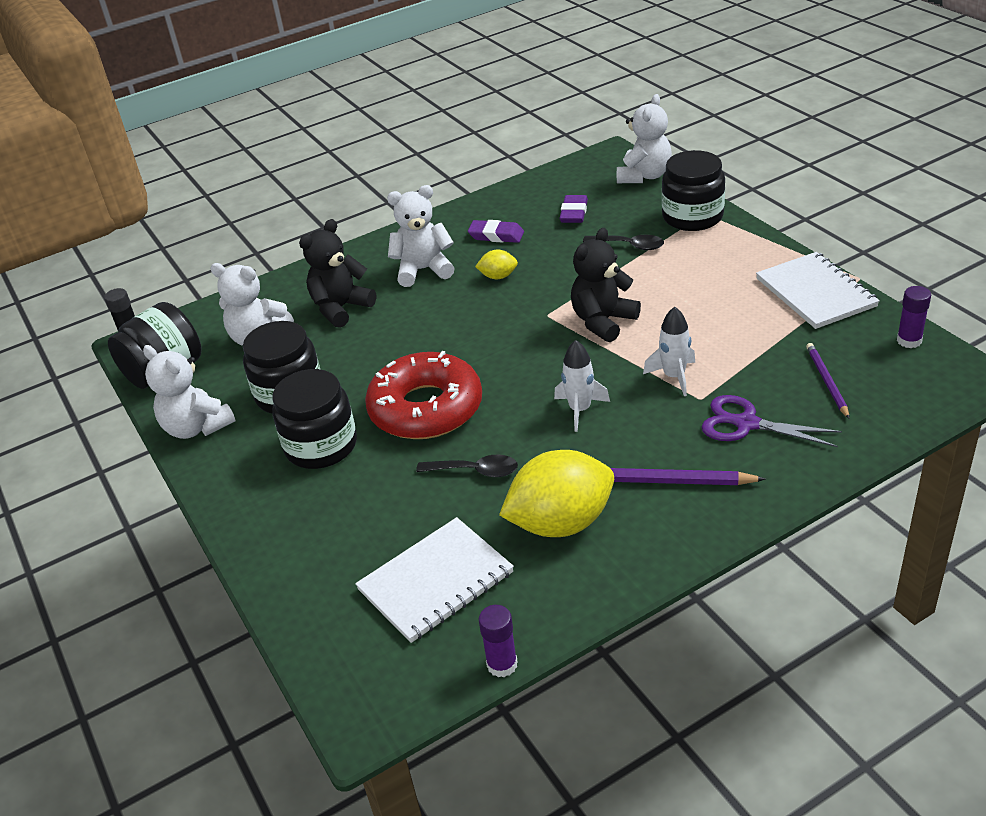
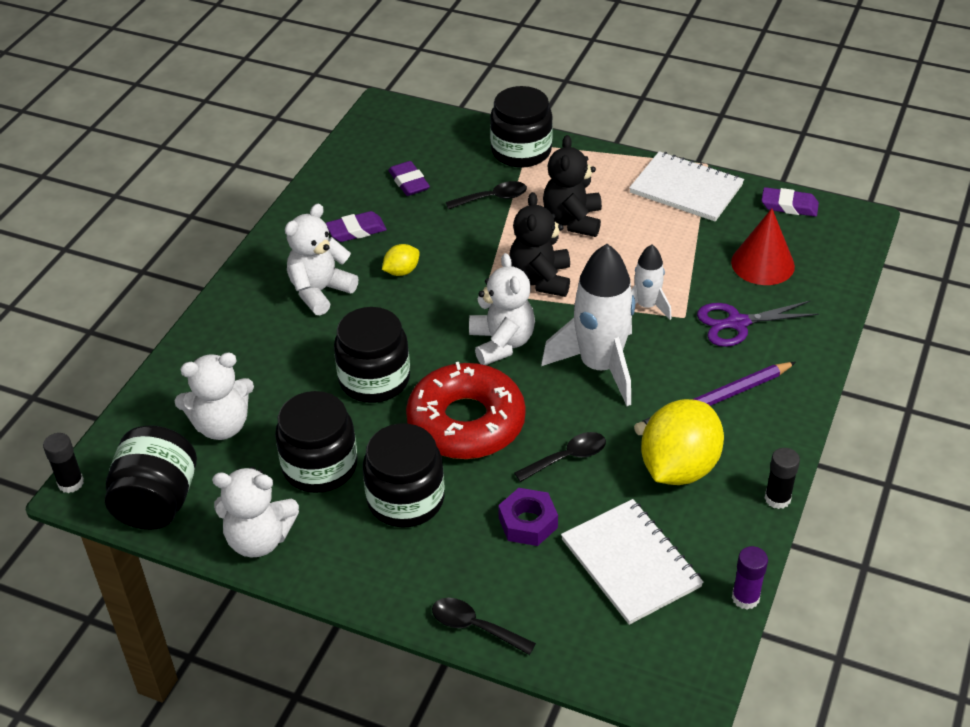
camera: 40 degrees left, 5 degrees up
(265, 567) = (475, 627): none -> black spoon
(341, 308) = (276, 361): black teddy bear -> black teddy bear (572, 221)
(390, 507) = (528, 523): none -> purple nut
(394, 348) = (374, 379): none -> black jar
(436, 581) = (631, 563): white notebook -> white notebook turned 45 degrees counterclockwise
(580, 410) = (600, 367): white rocket -> white rocket, size x1.90
(624, 593) = (777, 498): none -> black glue stick
(644, 176) = (438, 123): white teddy bear -> white teddy bear (501, 343)
(827, 382) = (762, 264): purple pencil -> red cone
(909, 340) = (789, 206): purple glue stick -> purple eraser

